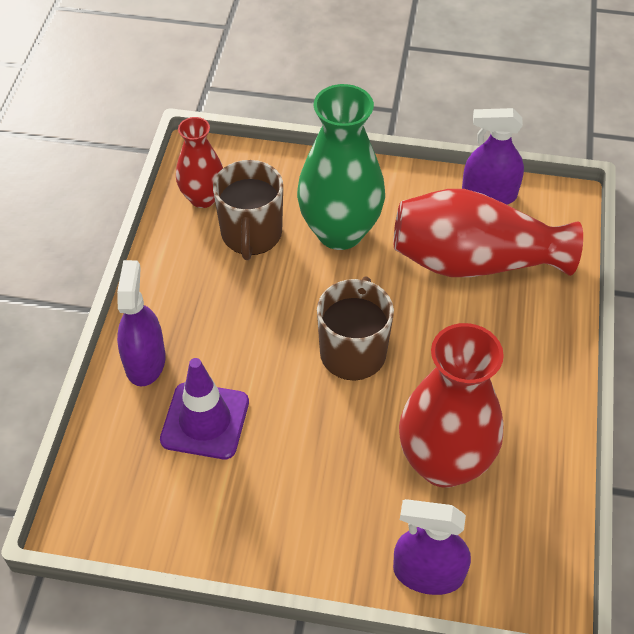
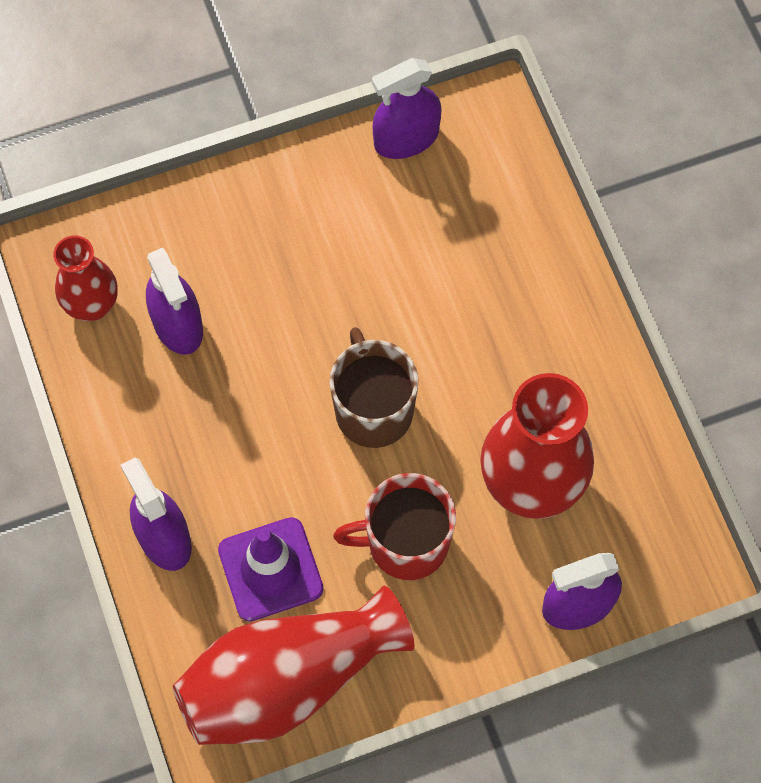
camera: 30 degrees left, 15 degrees up
(251, 234) = (177, 324): brown mug -> purple spray bottle
(318, 454) = (406, 542): none -> red mug
(340, 232) = (272, 270): green vase -> none
(474, 261) = (437, 233): red vase -> red vase (288, 680)

